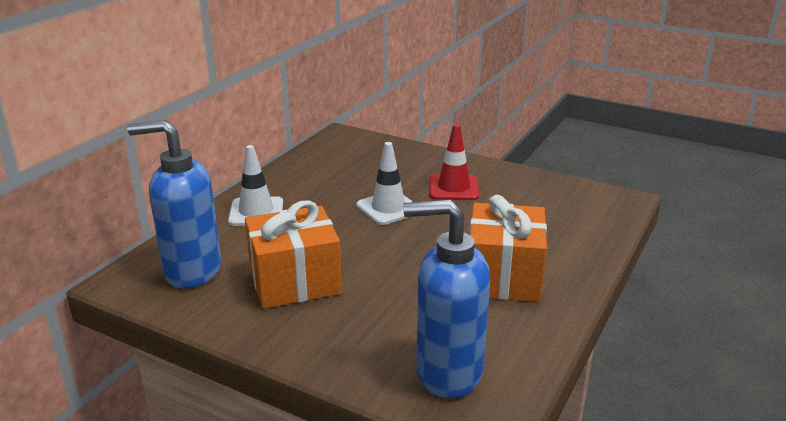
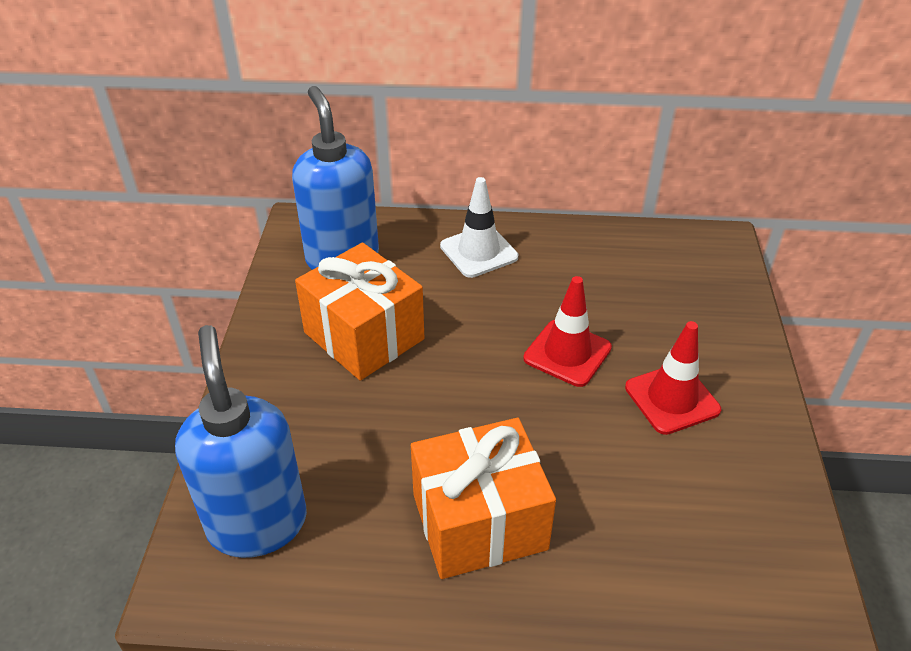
camera: 65 degrees right, 15 degrees up
(388, 208) = (567, 353): white traffic cone -> red traffic cone

